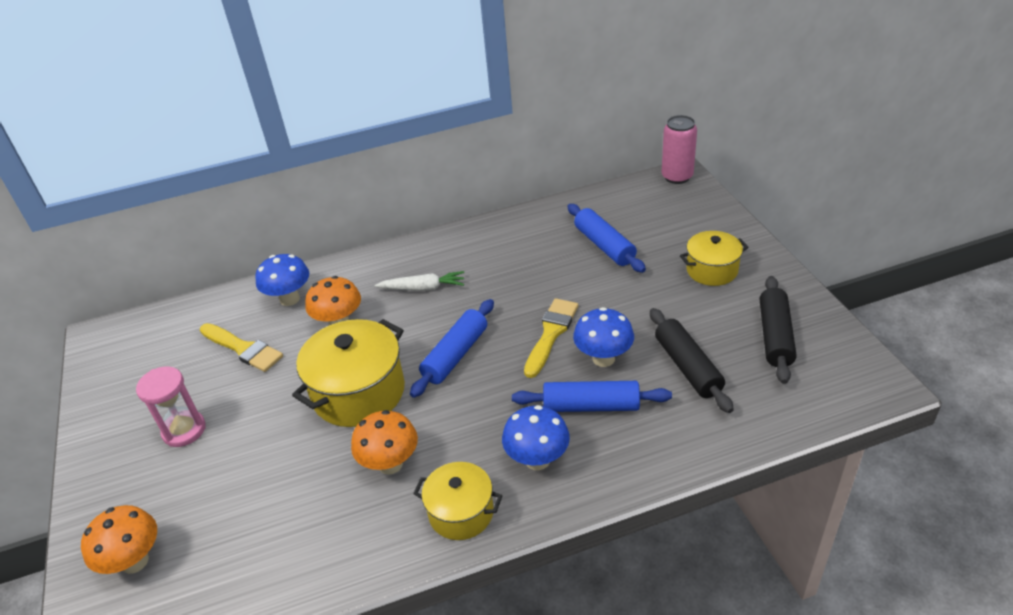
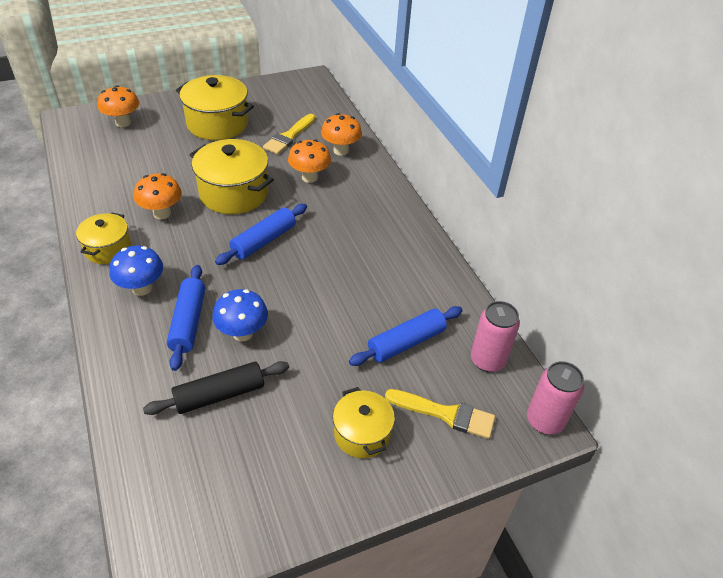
camera: 80 degrees right, 5 degrees up
(184, 430) = (217, 124): pink hourglass -> yellow pot
(289, 299) = (341, 150): blue mushroom -> orange mushroom
(423, 288) = (348, 219): white carrot -> none
(455, 355) = (264, 241): blue rolling pin -> blue rolling pin turned 75 degrees counterclockwise
(551, 334) = (280, 299): yellow brush -> yellow brush (445, 414)
(619, 201) = (487, 360): none -> pink can
(775, 336) = (249, 477): black rolling pin -> none

